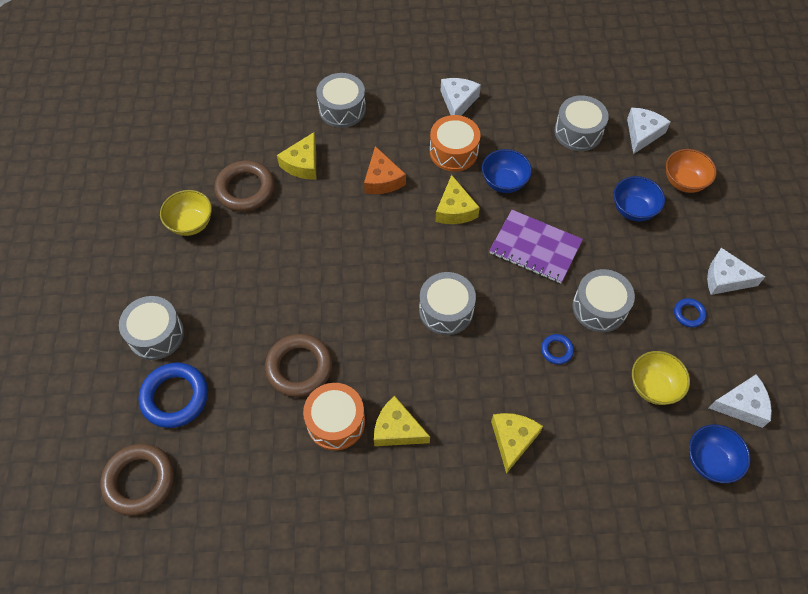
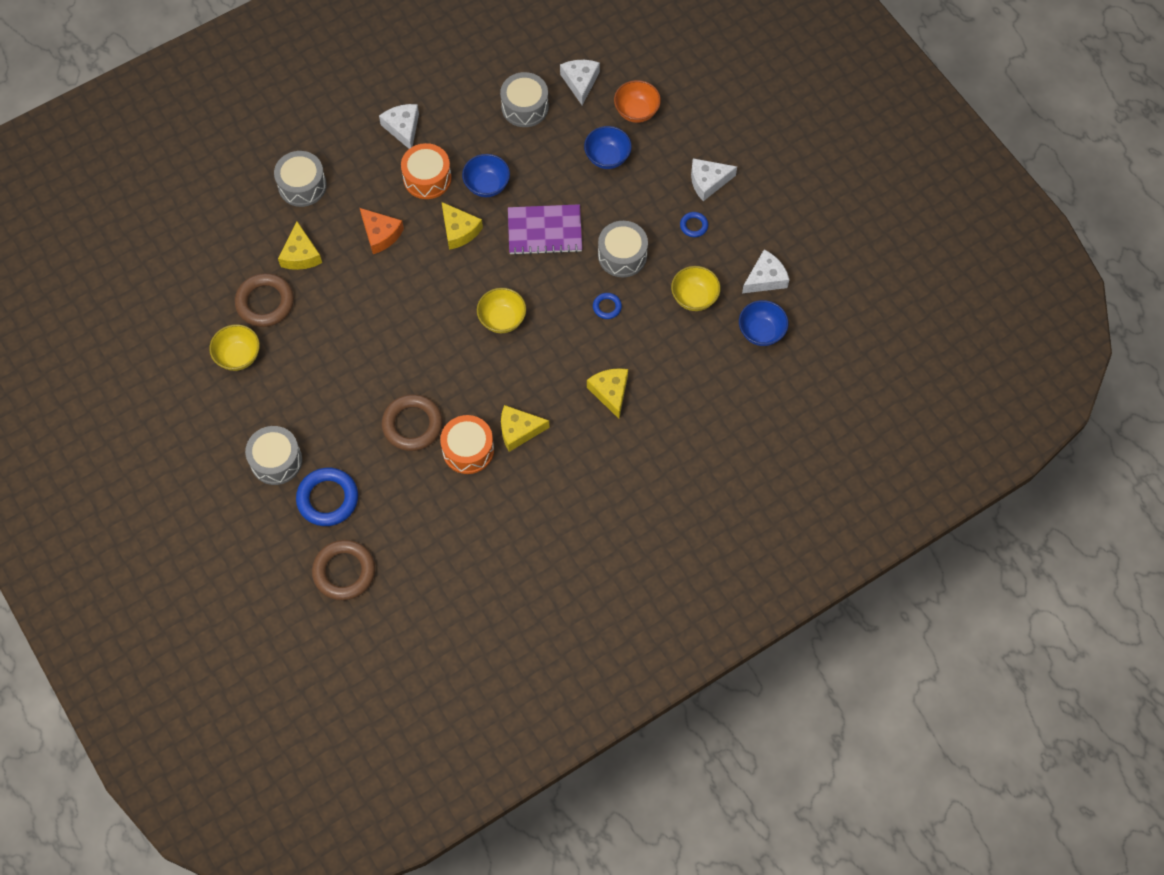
camera: 30 degrees left, 5 degrees up
(446, 310) = (502, 319): grey drum -> yellow bowl

